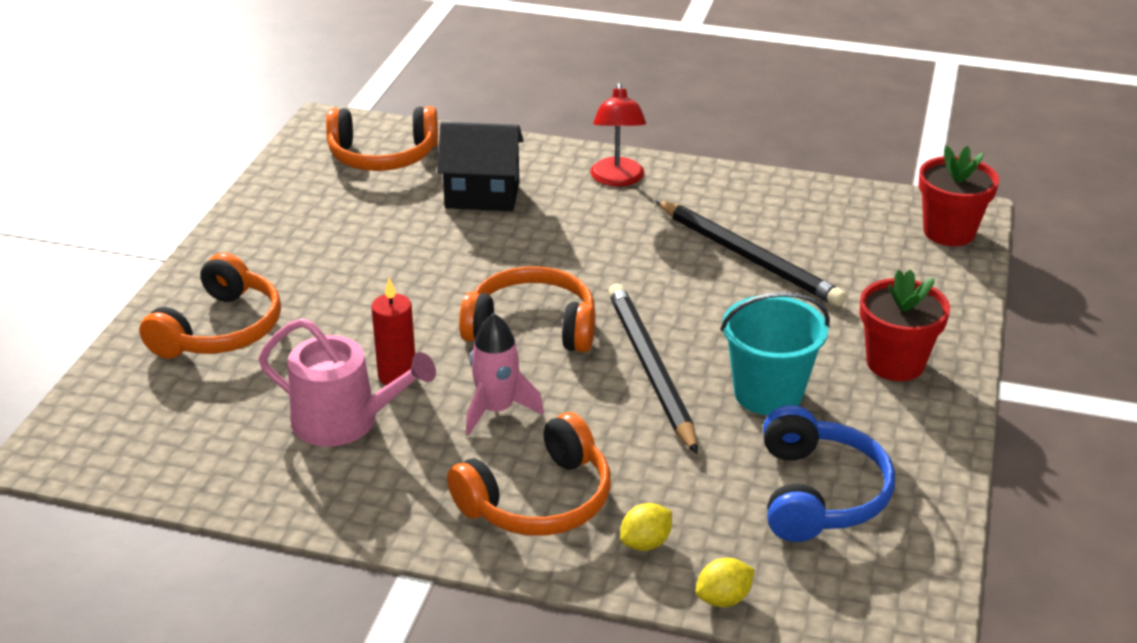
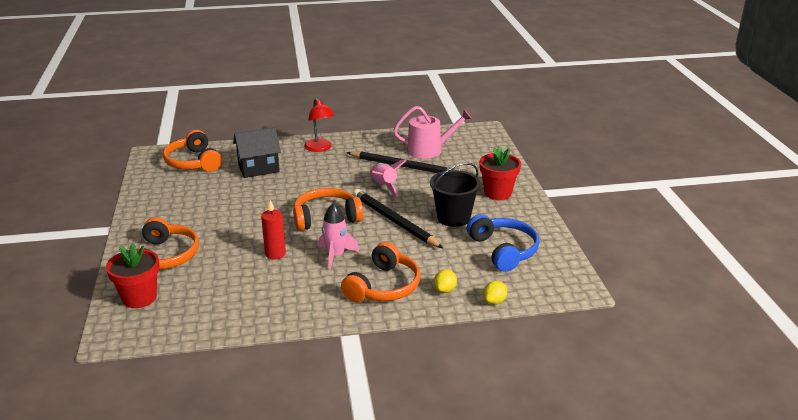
camera: 25 degrees left, 5 degrees down
(344, 421) = (264, 280): pink watering can -> pink watering can (429, 150)
(383, 156) = (193, 162): orange headphones -> orange headphones turned 90 degrees clockwise
(679, 290) = (383, 186): none -> pink rocket
(768, 393) = (453, 218): turquoise bucket -> black bucket
(949, 232) = (482, 138): red flower pot -> red flower pot (139, 298)

